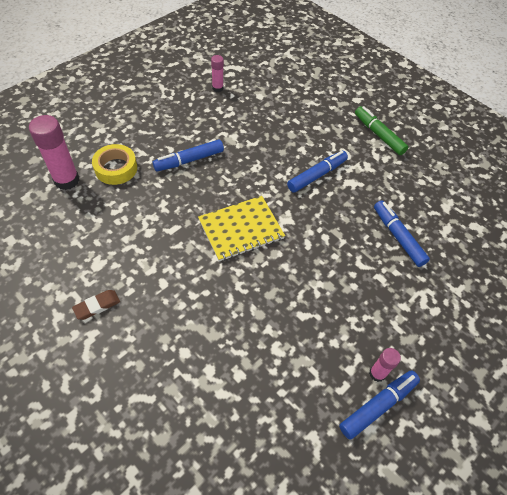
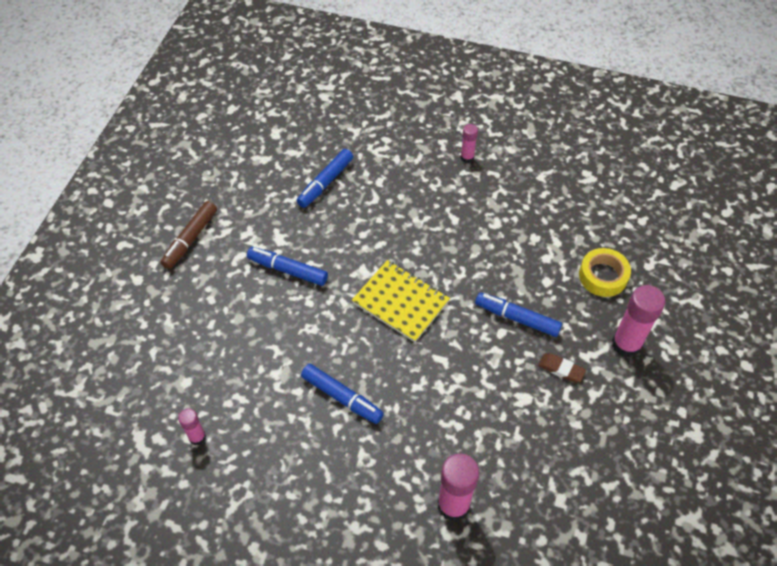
camera: 115 degrees left, 0 degrees up
(73, 377) = (626, 344): none -> pink glue stick
(116, 168) = (402, 465): yellow tape -> yellow tape (603, 276)
(378, 135) = (190, 239): green marker -> brown marker
(378, 405) = (490, 150): blue marker -> blue marker (517, 318)

